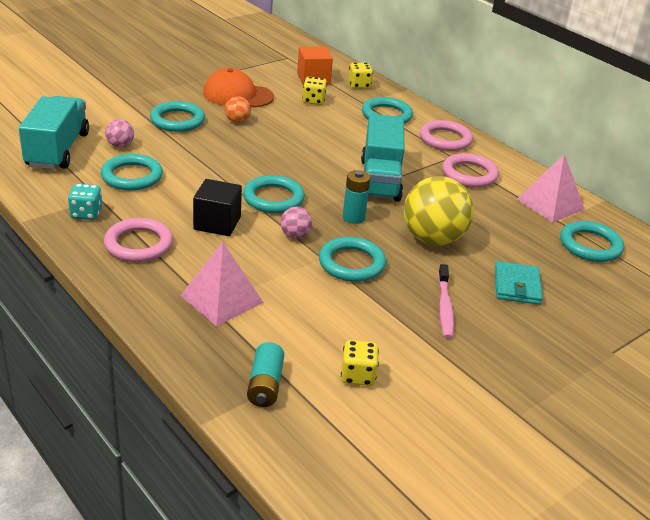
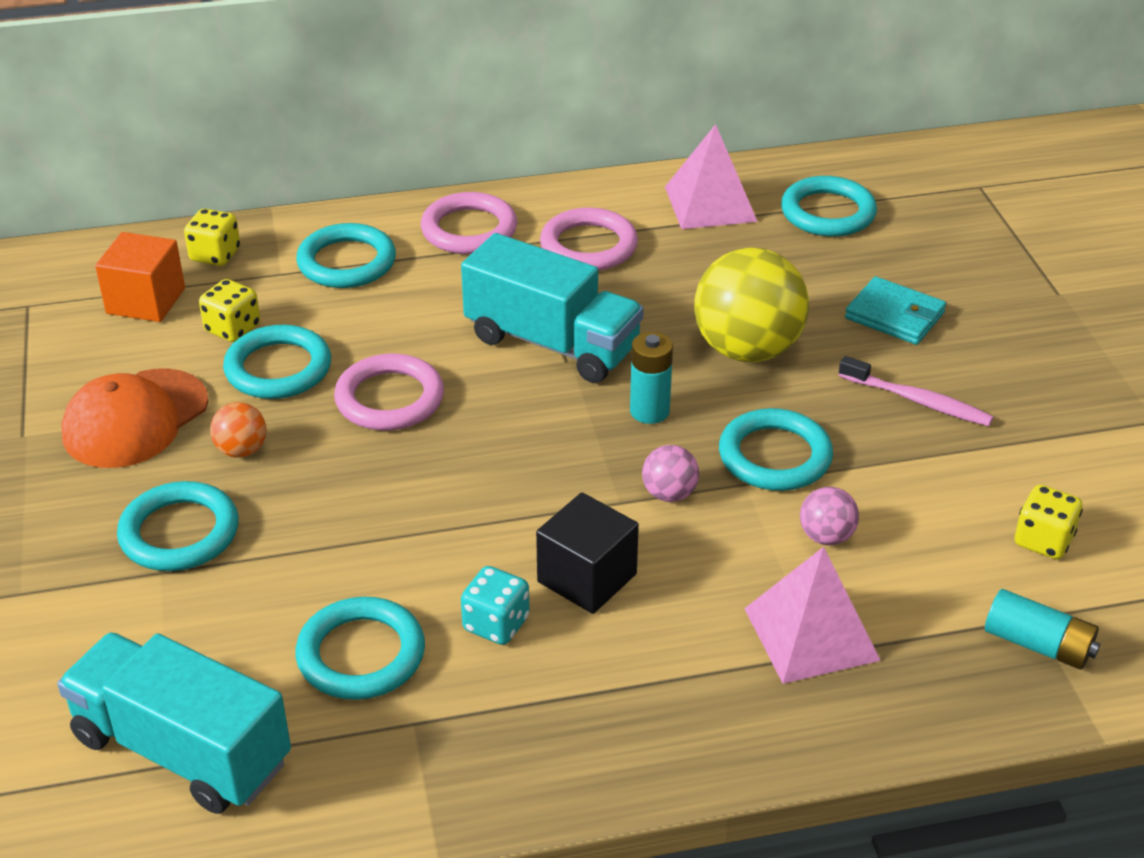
camera: 60 degrees left, 5 degrees up
(86, 213) = (464, 754): turquoise dice -> turquoise dice (496, 624)
(120, 145) = (227, 644): pink ball -> pink ball (826, 536)
(139, 244) = (605, 701): pink ring -> pink ring (389, 399)
(273, 198) = (543, 485): turquoise ring -> turquoise ring (278, 368)

